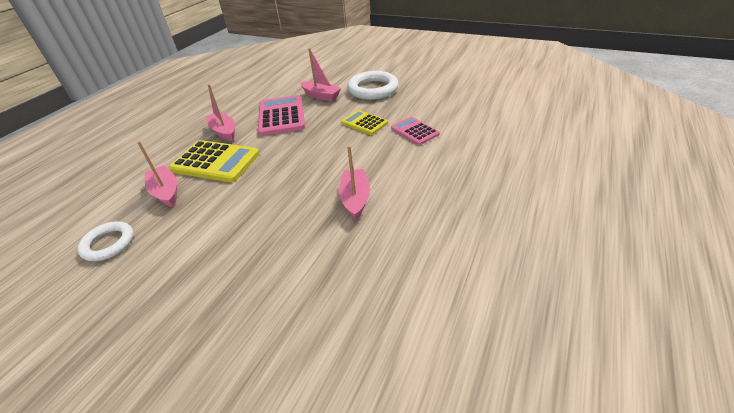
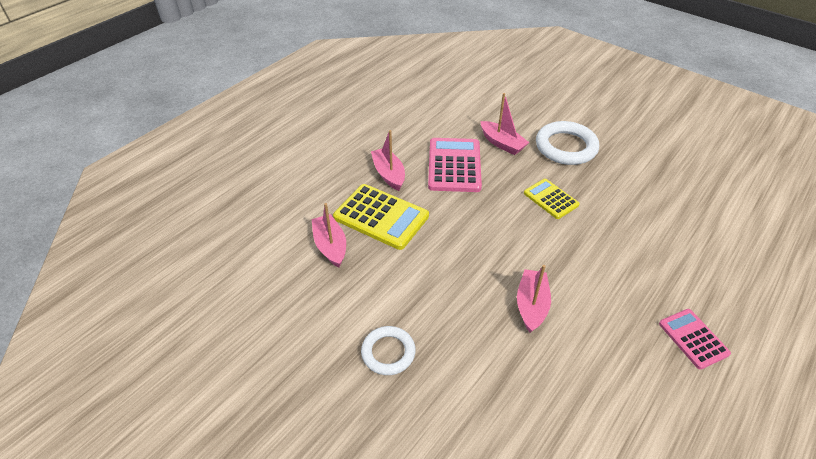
camera: 10 degrees right, 5 degrees up
(108, 243) = (278, 298): white ring -> white ring (388, 352)
(414, 131) = (609, 226): pink calculator -> pink calculator (693, 338)

